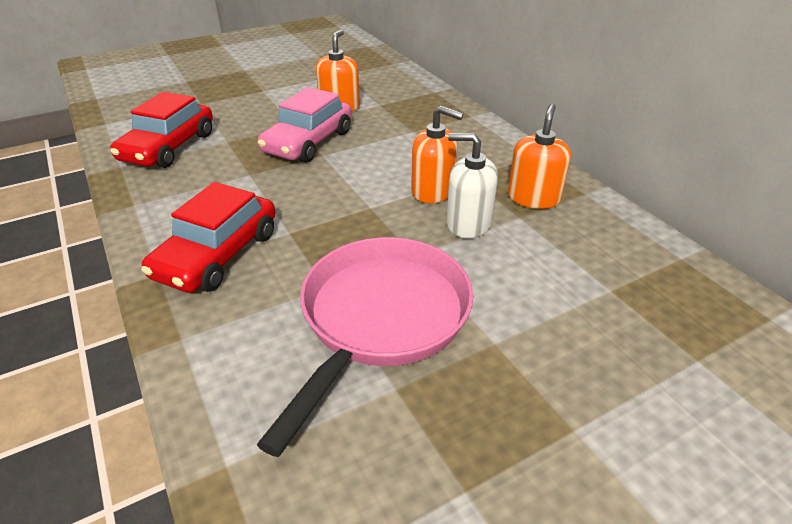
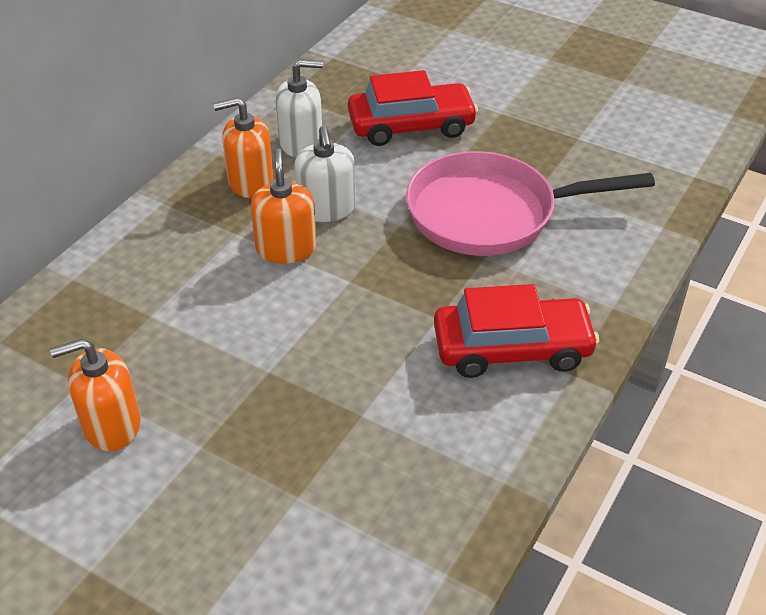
camera: 120 degrees left, 5 degrees up
(169, 147) = (361, 554): red car -> red car (411, 125)
(308, 142) = (244, 402): pink car -> none
(580, 239) = (301, 143): none -> white soap dispenser

